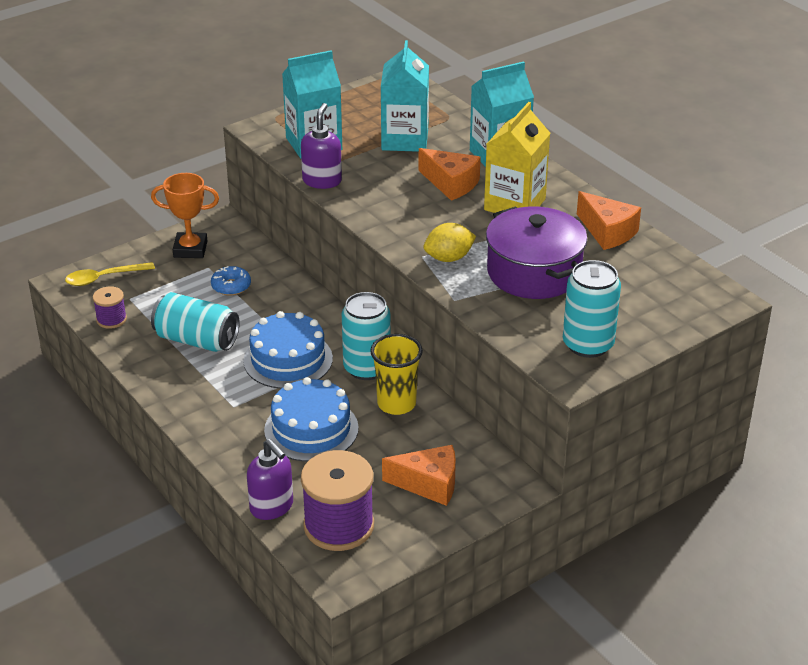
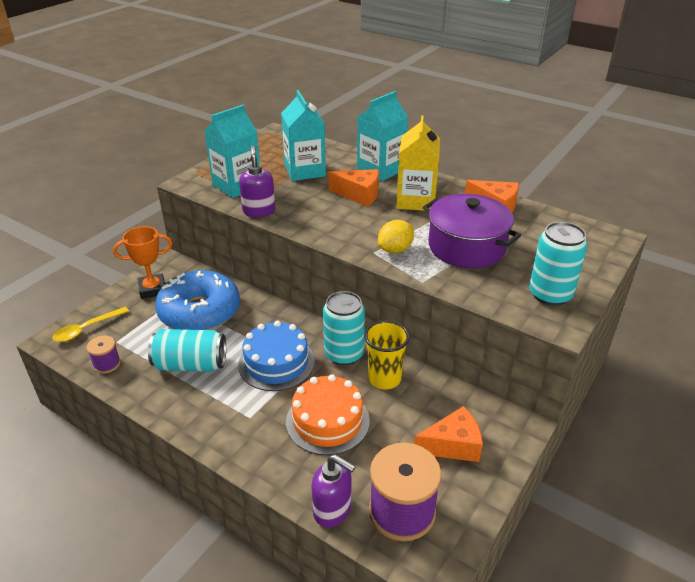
camera: 20 degrees left, 0 degrees up
(231, 286) = (200, 312): blue donut -> blue donut, size x2.46
(311, 429) = (327, 421): blue cake -> orange cake

